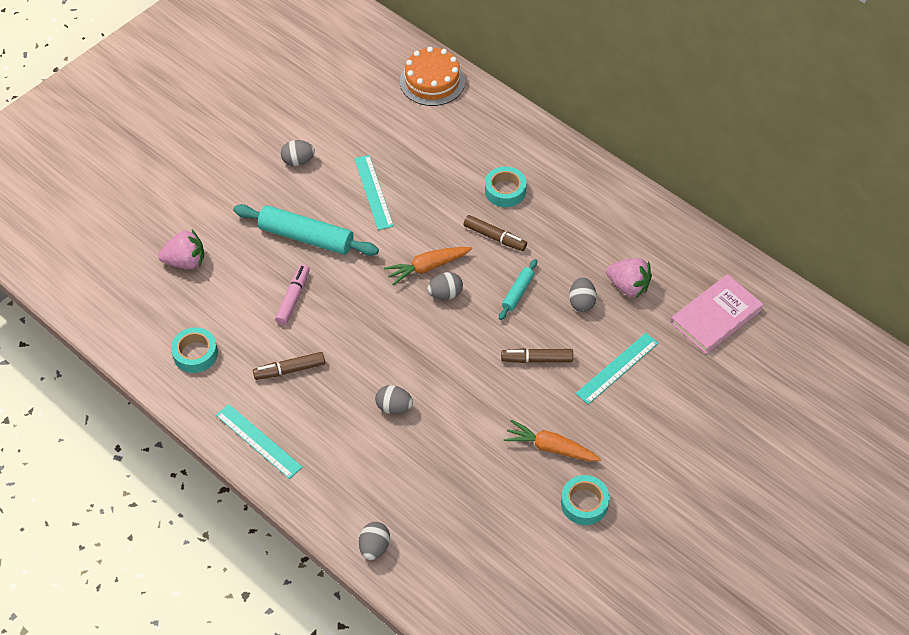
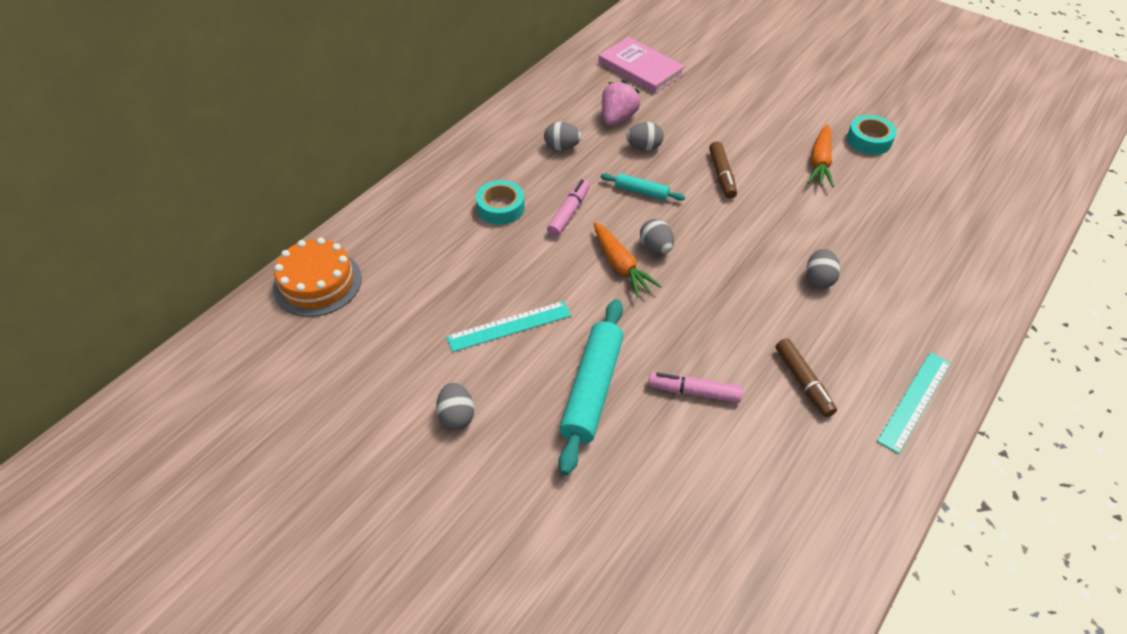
camera: 95 degrees left, 5 degrees down
(185, 261) = (658, 537): pink strawberry -> none
(195, 354) = (814, 495): turquoise tape -> none
(374, 547) = (992, 280): grey egg -> grey egg (562, 147)
(495, 237) = (569, 213): brown marker -> pink marker
(617, 368) = (715, 123): turquoise ruler -> none

